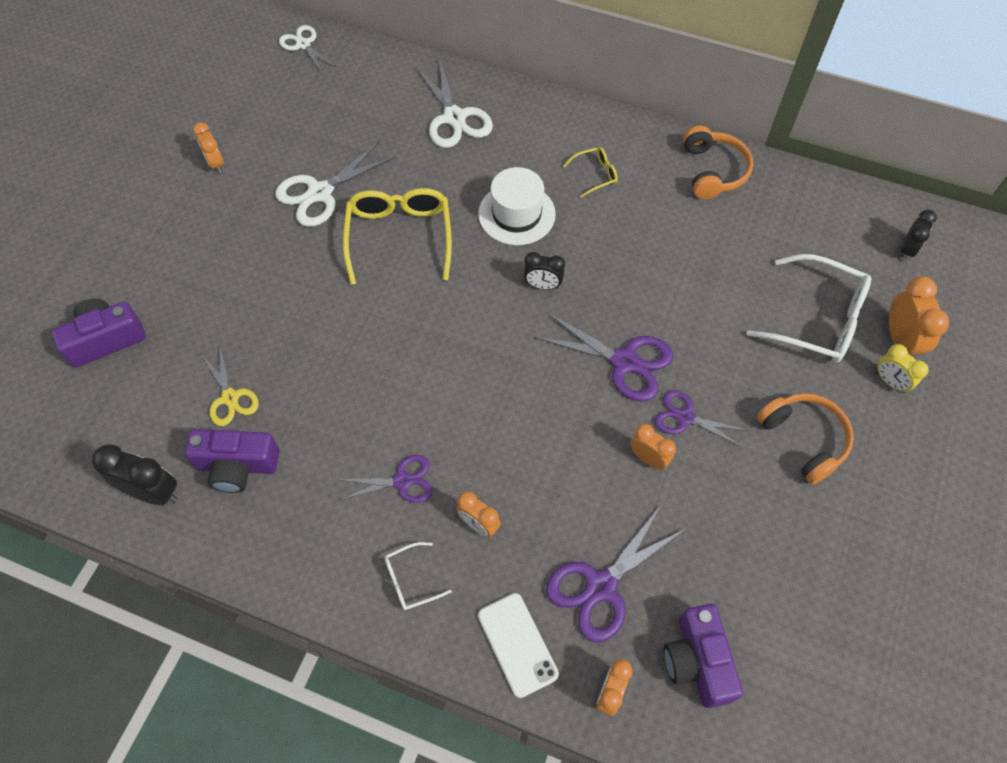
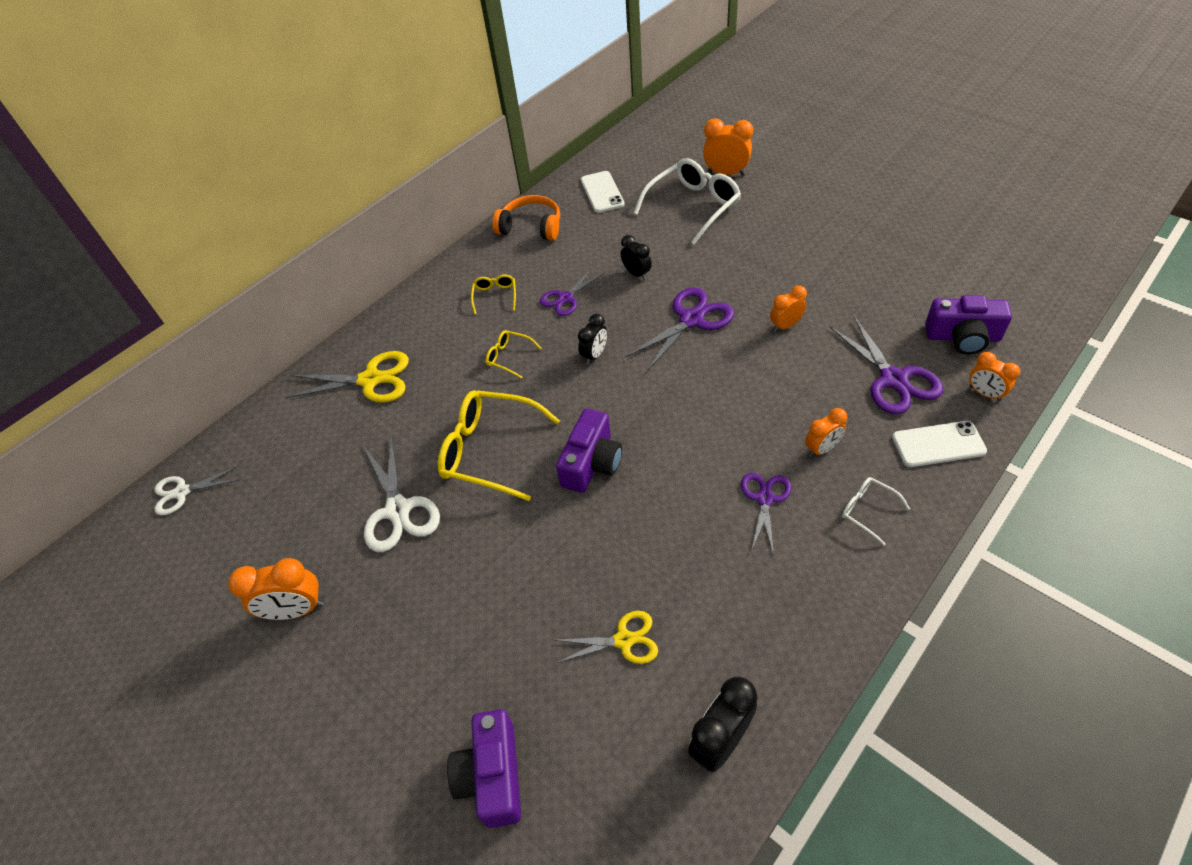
camera: 65 degrees left, 10 degrees down
(216, 163) = (296, 610): orange clock -> orange clock, size x1.53
(237, 466) = (710, 645): purple camera -> purple camera (591, 463)
(410, 580) = (867, 510): white glasses -> white glasses turned 135 degrees clockwise
(454, 118) = (370, 380): white scissors -> yellow scissors
(516, 214) = (509, 357): white hat -> yellow glasses
(685, 417) = (755, 296): purple scissors -> purple scissors (565, 298)
(802, 219) = (602, 192): none -> white phone
(804, 439) = (792, 238): orange headphones -> none
(890, 382) = (757, 186): yellow clock -> none
(907, 250) = (652, 151): black clock -> black clock (636, 274)

